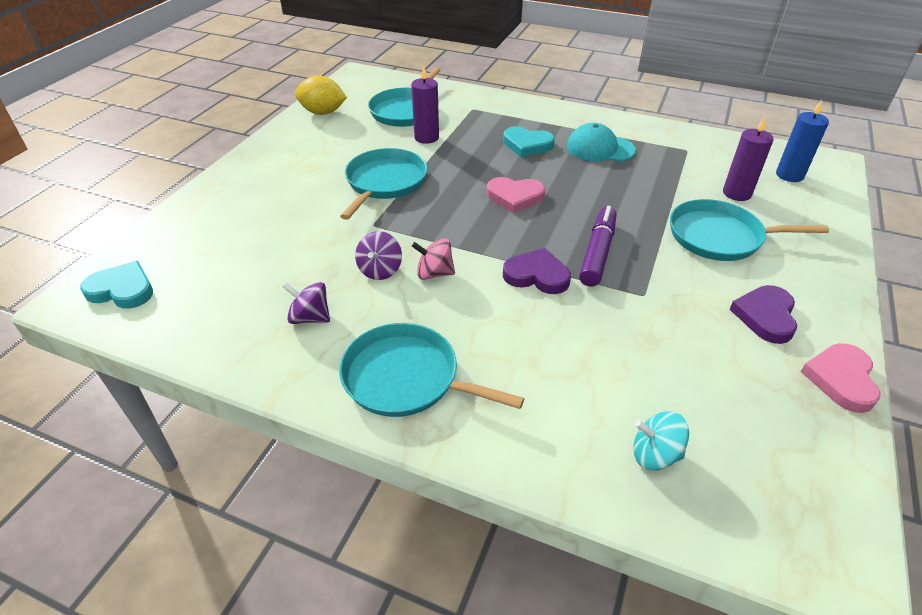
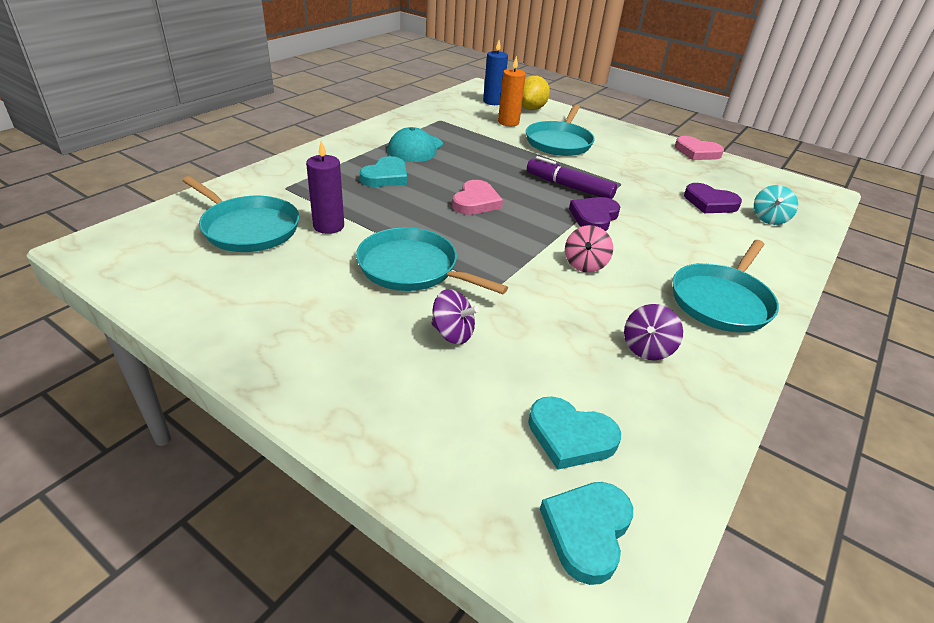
camera: 80 degrees left, 5 degrees down
(202, 278) = (570, 436): none -> turquoise heart
(323, 112) = (187, 293): yellow lemon -> yellow lemon (531, 109)
(380, 270) = (575, 294): purple spinning top -> purple spinning top (452, 333)
(736, 193) = (508, 122): purple candle -> orange candle
(765, 316) = (644, 154): purple heart -> purple heart (710, 203)

